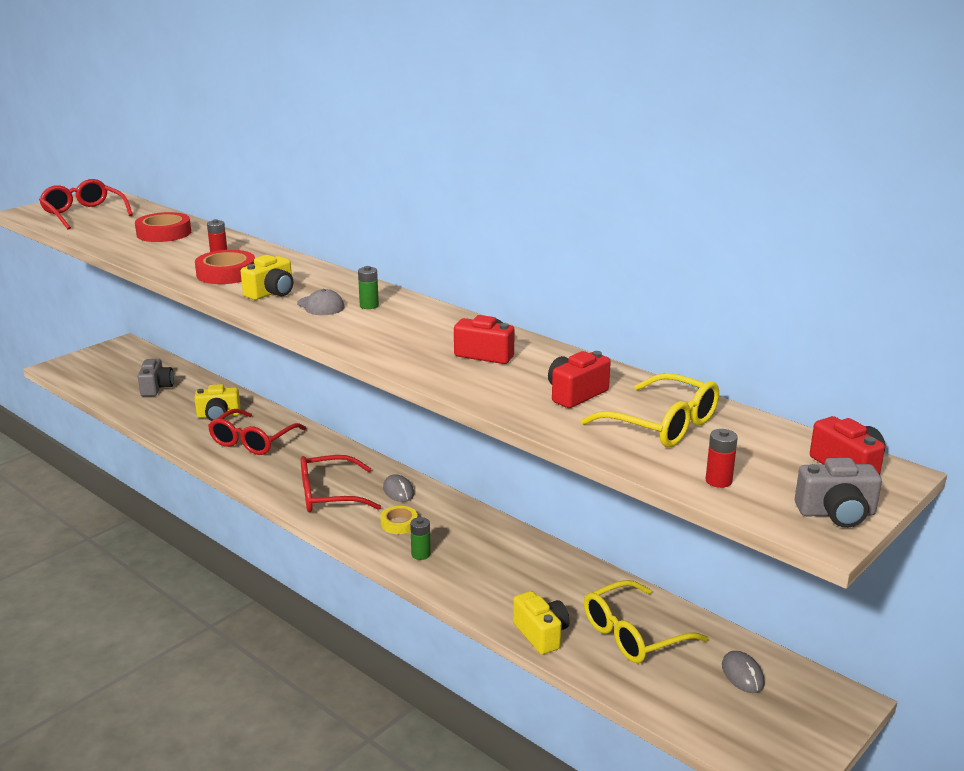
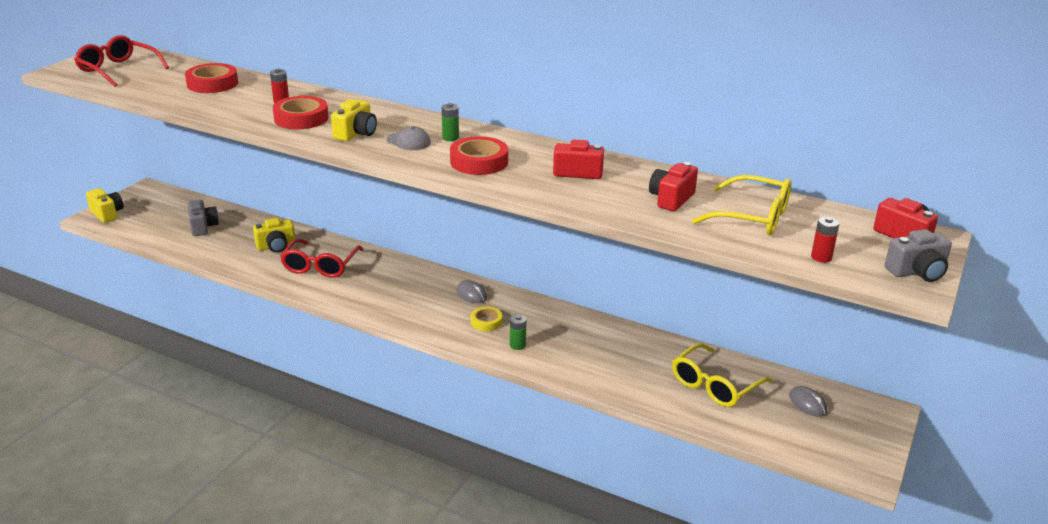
camera: 15 degrees left, 5 degrees up
(329, 495) = (414, 305): red glasses -> none
(381, 333) = (479, 162): none -> red tape
(541, 634) = (645, 396): yellow camera -> yellow camera (107, 214)

